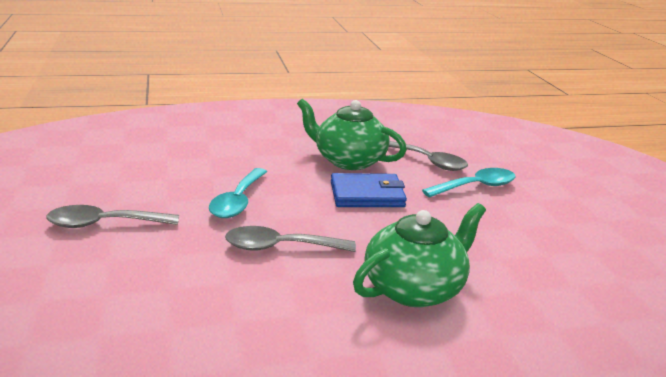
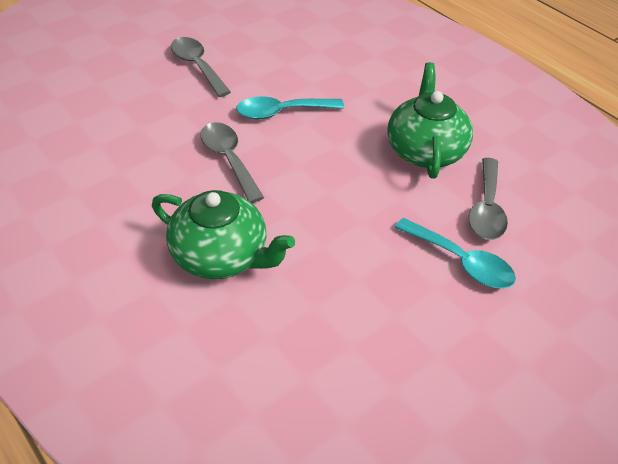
camera: 65 degrees right, 20 degrees up
(367, 194) = (363, 183): blue wallet -> none

